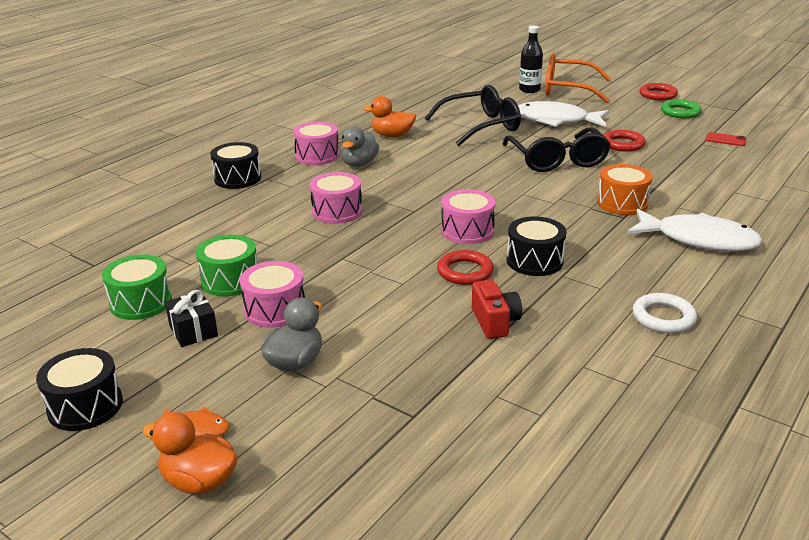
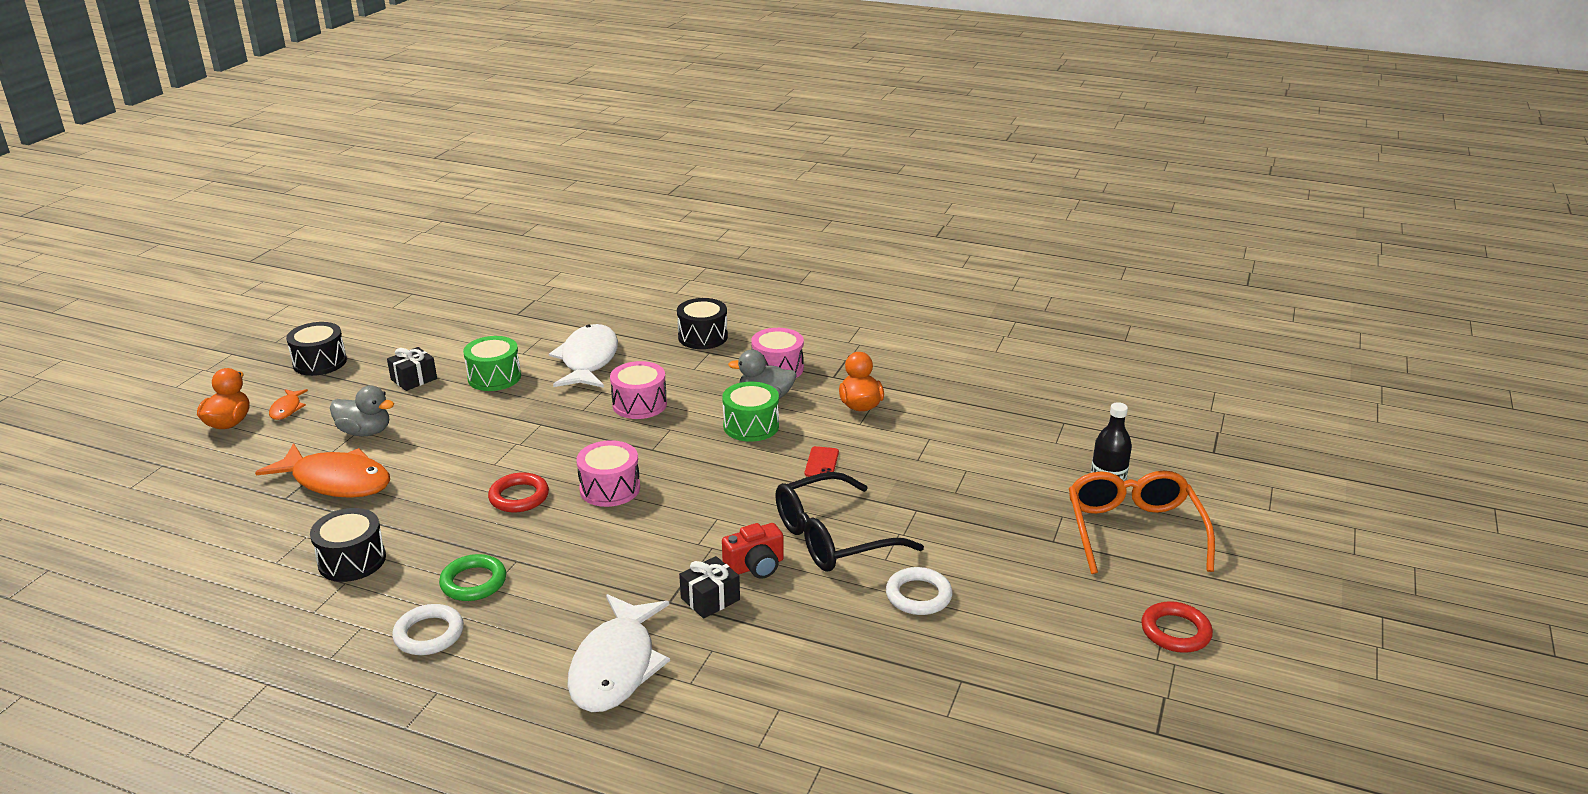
camera: 75 degrees right, 0 degrees up
(141, 302) = (457, 348): green drum -> green drum (751, 426)
(275, 310) = (446, 408): pink drum -> none
(393, 379) = (336, 481): none -> orange fish
(481, 126) = (927, 466): black glasses -> none
(495, 322) = (423, 524): red camera -> red camera (755, 566)
(534, 261) = (546, 539): black drum -> black drum (352, 560)
(555, 120) = (983, 527): white fish -> white fish (588, 360)
(622, 203) = (710, 599): orange drum -> black gift
(623, 144) = (918, 595): red ring -> white ring
(680, 112) = (1099, 658): green ring -> green ring (473, 582)
(725, 140) = (991, 709): red phone -> red phone (821, 463)

